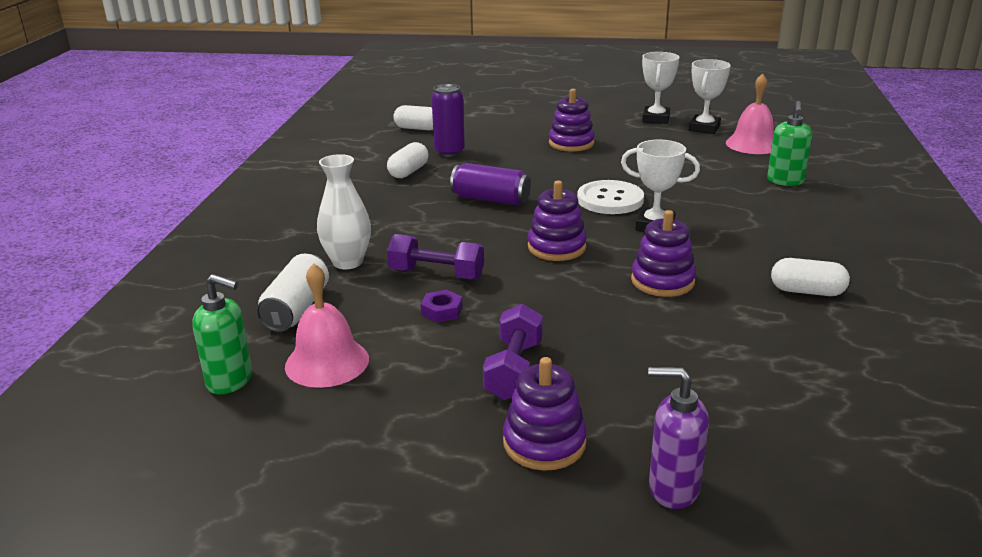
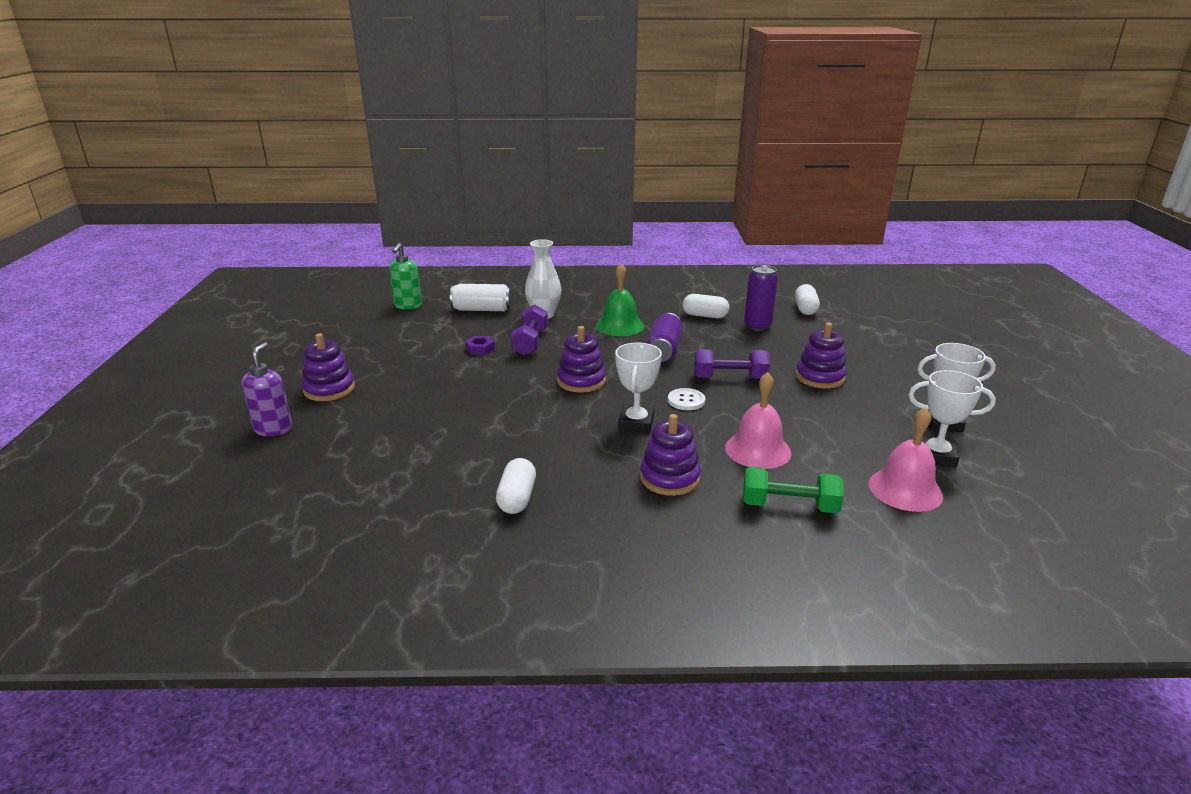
camera: 80 degrees right, 0 degrees up
(327, 362) = (422, 325): pink bell -> pink bell (758, 450)
(411, 217) = (620, 325): none -> green bell
(514, 370) = (406, 376): purple dumbbell -> purple dumbbell (729, 378)
(610, 200) = (686, 400): white button -> white button, size x0.59
(662, 281) = (529, 426): purple stacking toy -> purple stacking toy (669, 478)
(785, 181) = (789, 506): green soap dispenser -> green dumbbell

